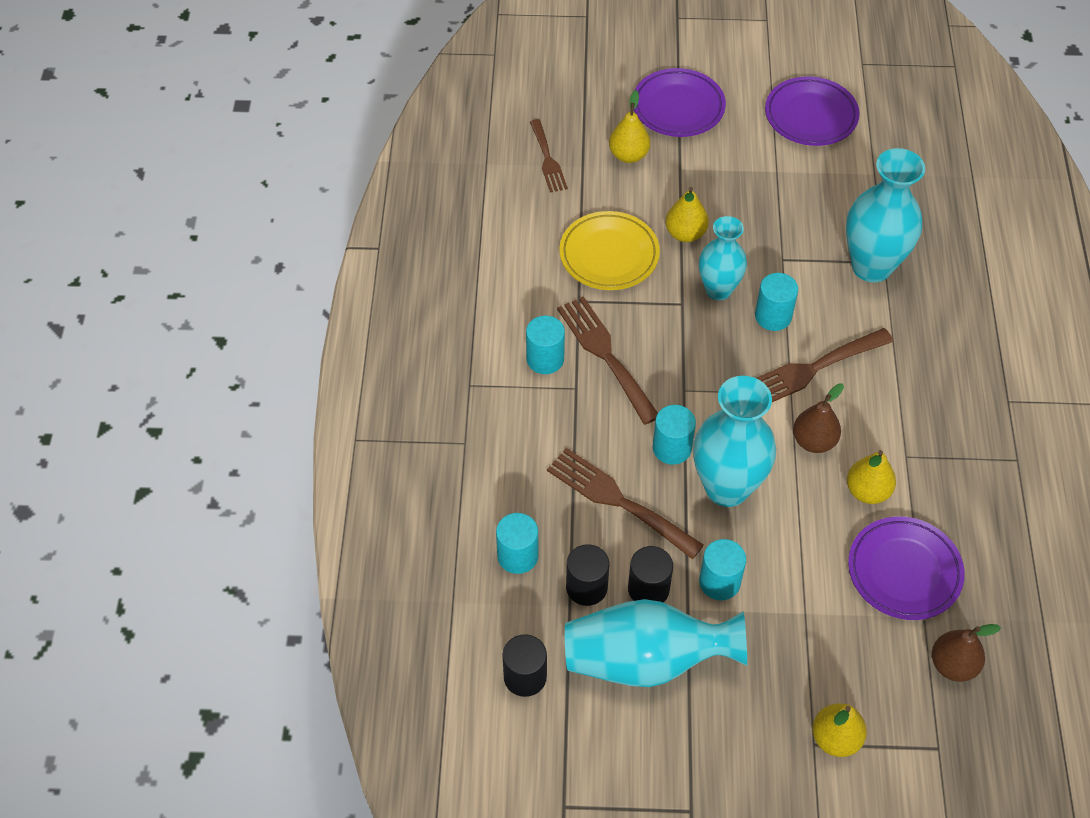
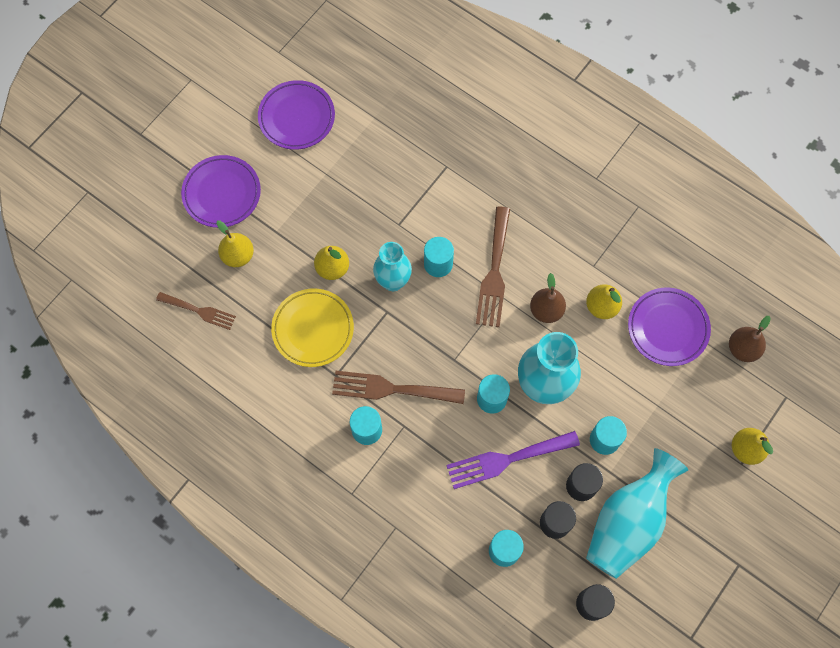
camera: 55 degrees left, 15 degrees up
(617, 500) = (506, 460): brown fork -> purple fork
(871, 266) = (444, 176): turquoise vase -> none

